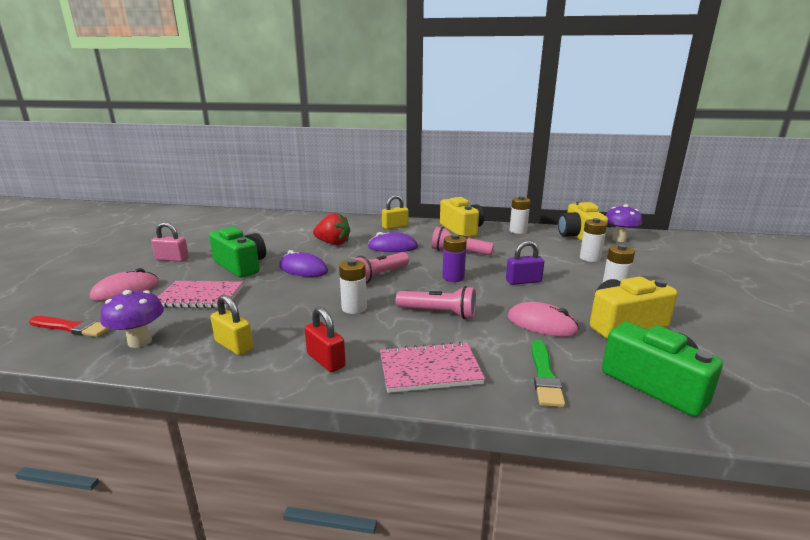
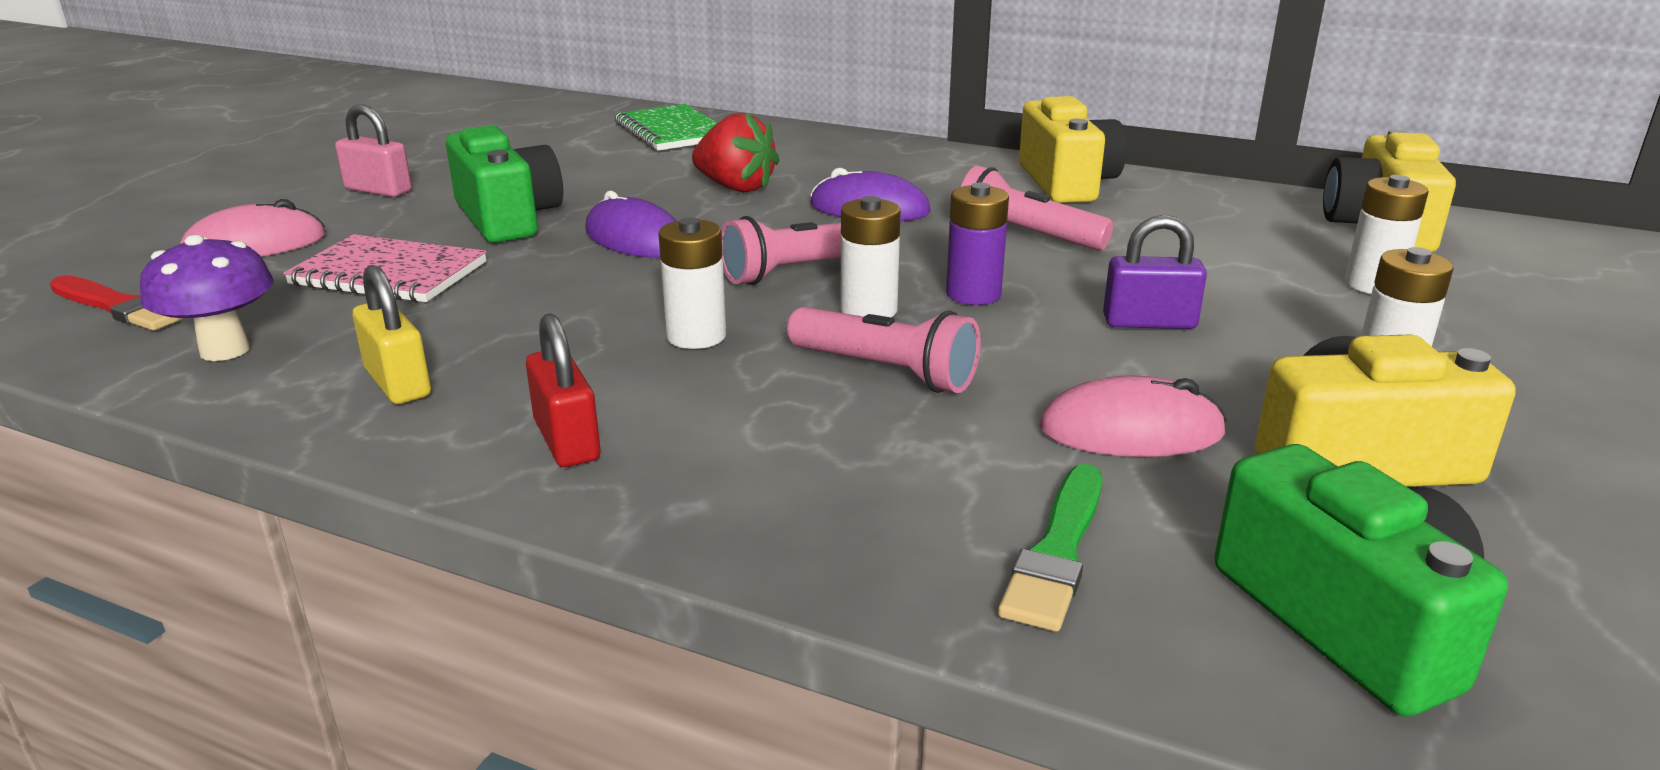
camera: 15 degrees right, 5 degrees up
(291, 222) = (671, 131): none -> green notebook
(395, 226) = (904, 162): yellow padlock -> none
(429, 369) = (784, 495): pink notebook -> none
(518, 231) = (1215, 198): white battery -> white battery (869, 310)
(542, 324) = (1131, 430): pink mouse -> pink mouse turned 45 degrees counterclockwise
(619, 239) = (1494, 244): purple mushroom -> none

